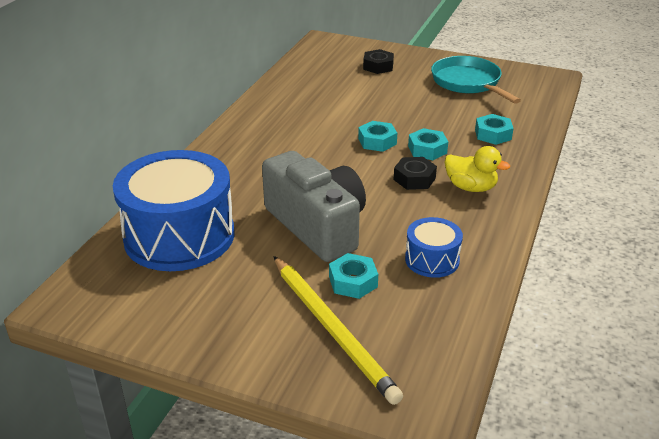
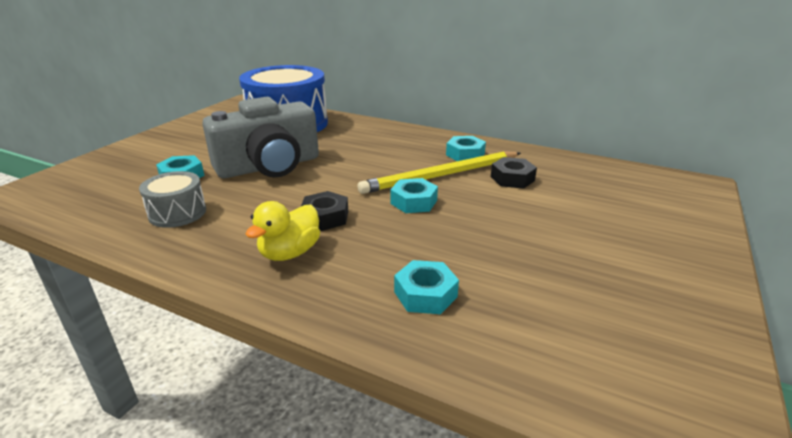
camera: 95 degrees right, 5 degrees down
(332, 329) = (136, 167): yellow pencil -> yellow pencil (441, 176)
(378, 66) = (634, 217): black nut -> black nut (512, 179)
(427, 149) = (389, 232): turquoise nut -> turquoise nut (465, 154)
(432, 260) = (177, 213): blue drum -> grey drum
(468, 83) = (615, 296): turquoise pan -> none

